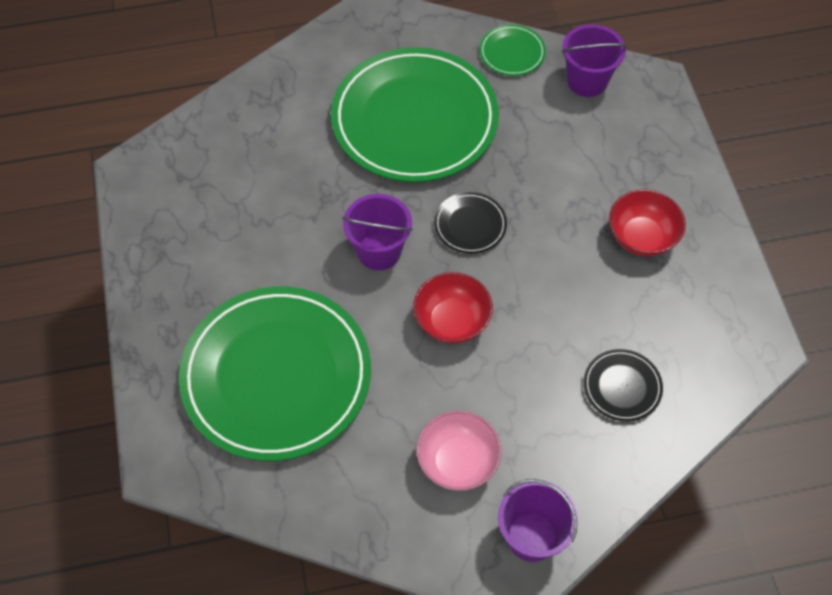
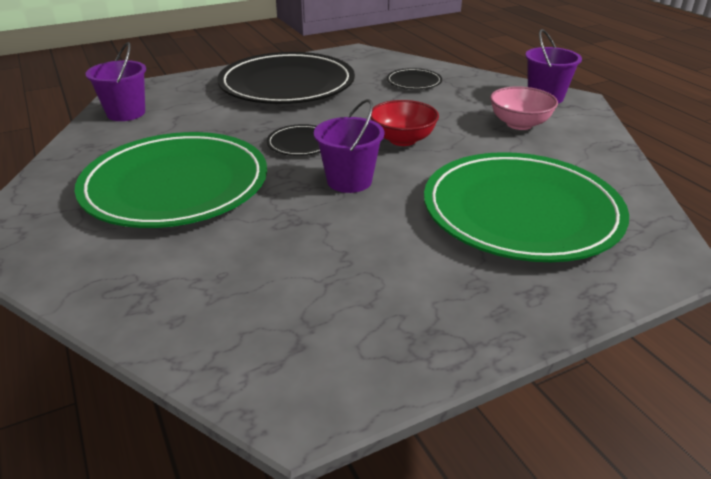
camera: 105 degrees left, 25 degrees down
(512, 53) = (84, 147): green plate -> none
(641, 237) = (287, 84): red bowl -> black plate

